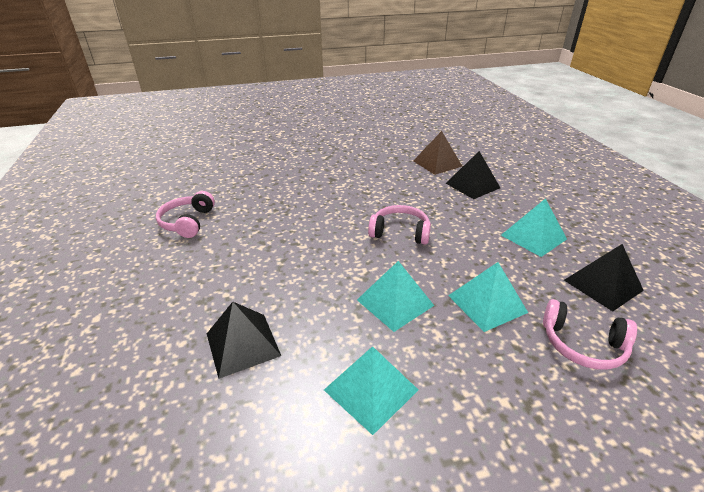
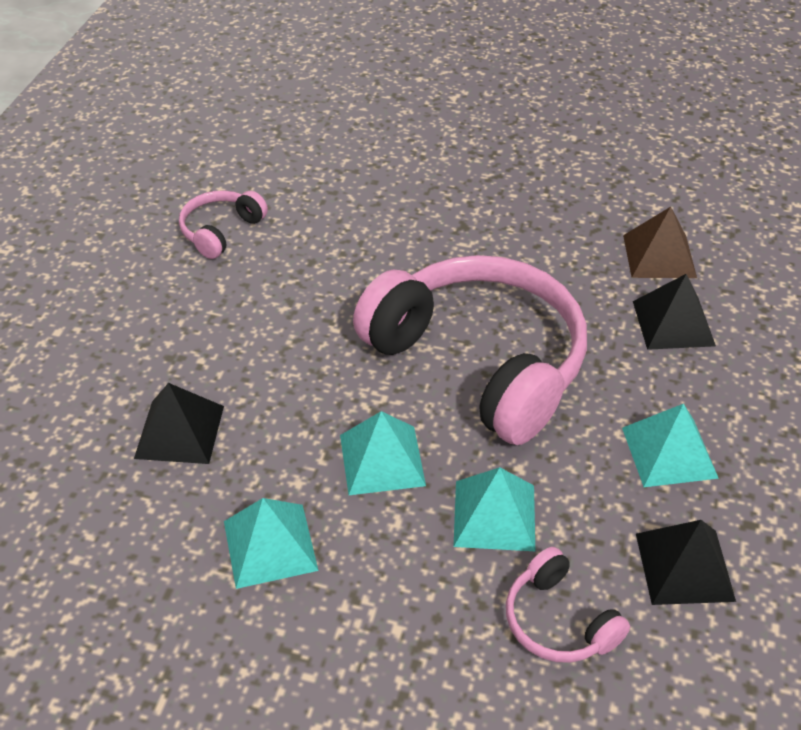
camera: 30 degrees right, 10 degrees up
(400, 232) = (480, 361): pink headphones -> pink headphones, size x2.28

